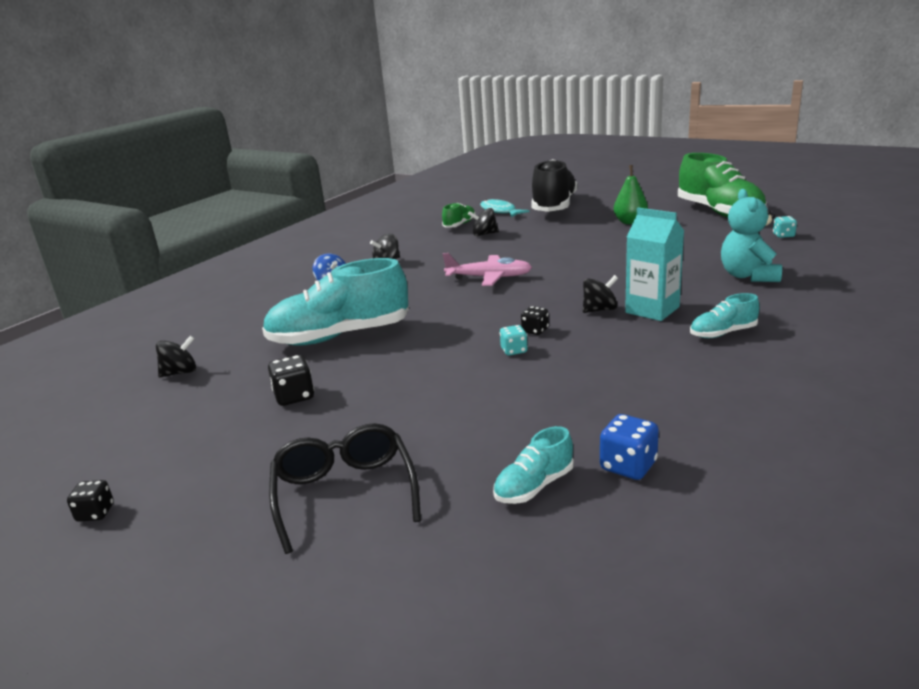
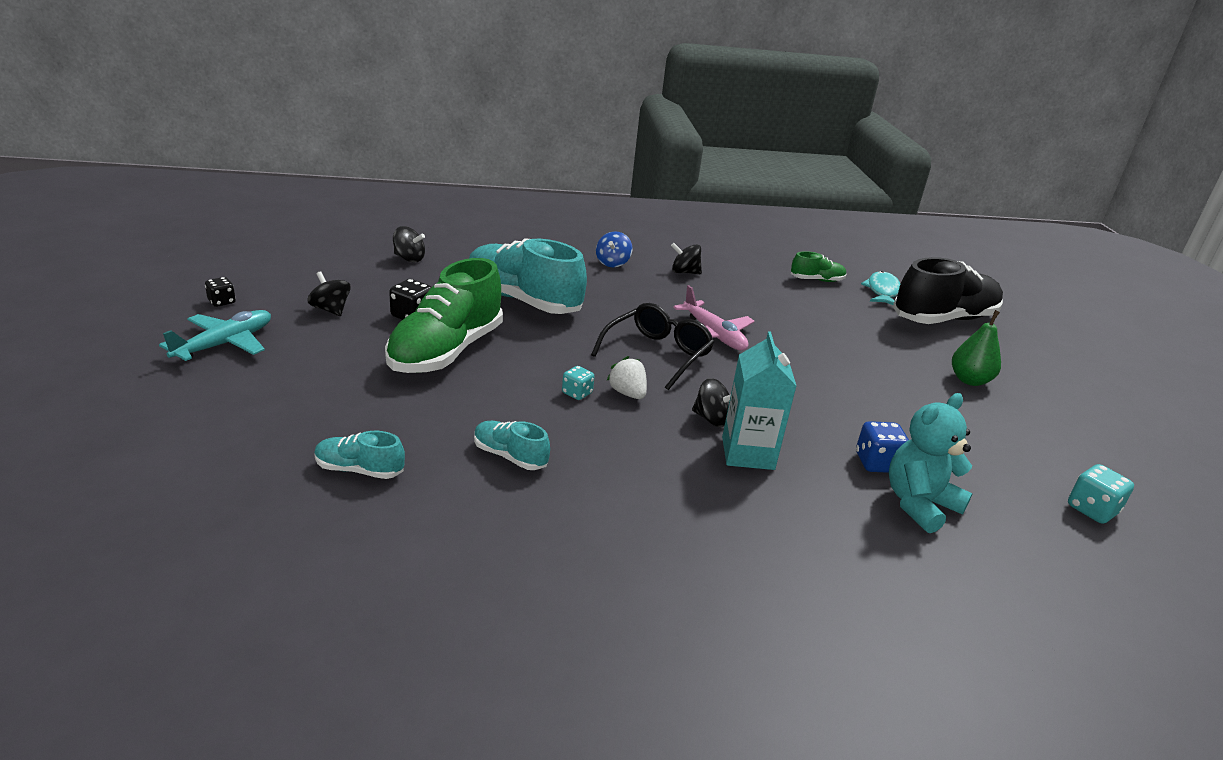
camera: 45 degrees right, 5 degrees up
(198, 529) = (224, 344): none -> turquoise plane
(344, 493) = (297, 385): black glasses -> black glasses (657, 354)
(484, 234) = (812, 301): black spinning top -> black spinning top (330, 310)
(535, 330) = (627, 393): black dice -> white strawberry
(628, 466) = (423, 513): blue dice -> blue dice (877, 463)
(719, 212) = (1097, 439): green shoe -> green shoe (446, 351)
(723, 333) = (740, 515): turquoise shoe -> turquoise shoe (510, 456)
(783, 235) = (1091, 510): turquoise dice -> turquoise dice, size x1.50

